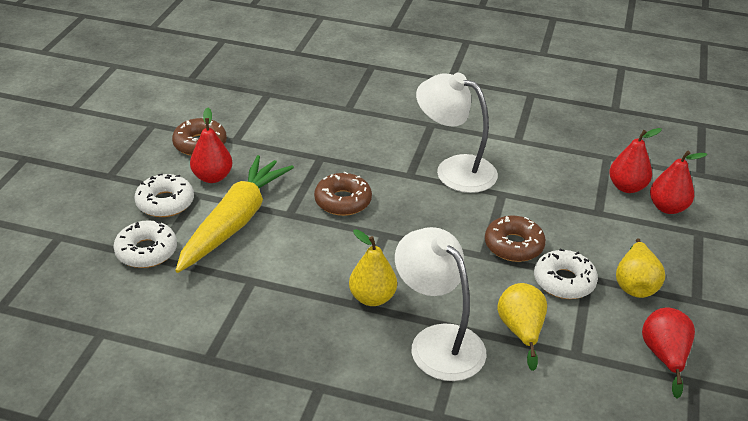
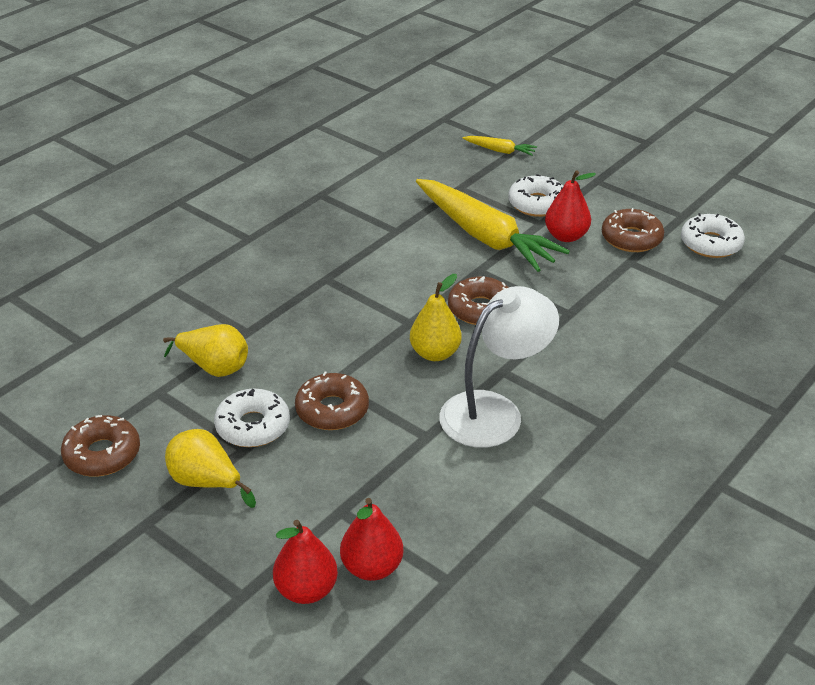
camera: 115 degrees right, 0 degrees up
(67, 247) = (500, 151): none -> yellow carrot
(146, 251) = (470, 185): white donut -> white donut (710, 244)
(372, 298) = (326, 290): yellow pear -> yellow pear (435, 353)
(438, 341) = (244, 312): white lamp -> none
(664, 356) = (102, 454): red pear -> brown donut

